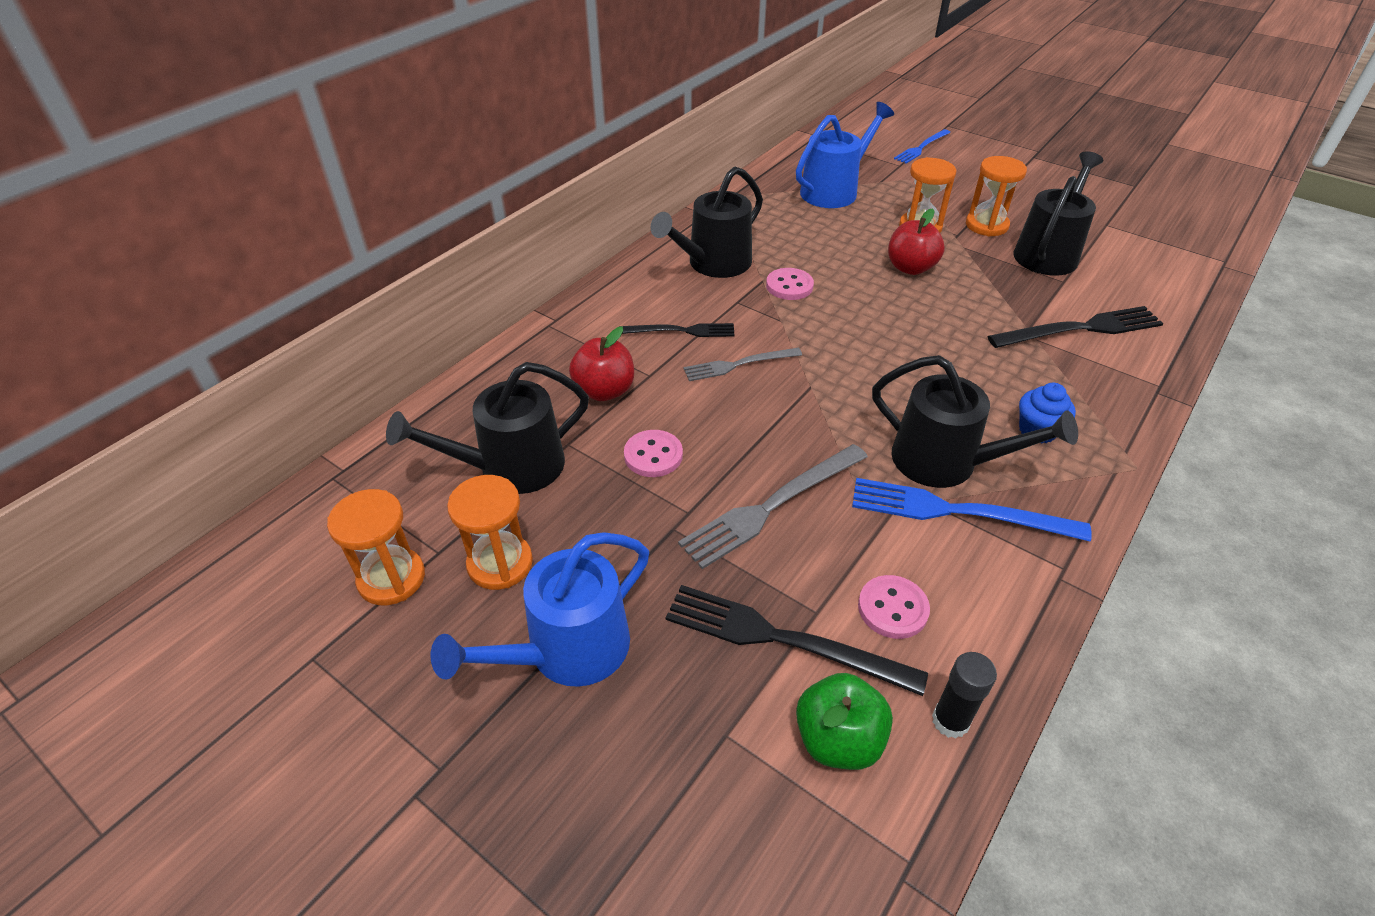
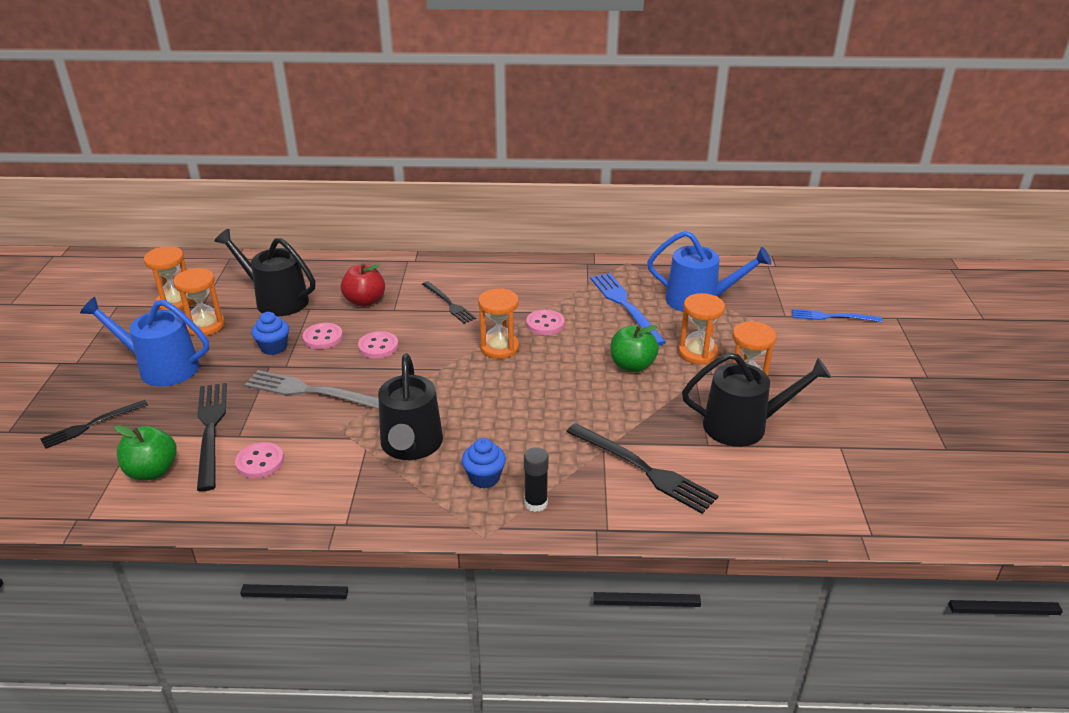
camera: 55 degrees right, 10 degrees down
(631, 509) = (273, 347): none -> blue cupcake
(656, 792) = (91, 425): none -> black fork
(714, 263) = (537, 288): black watering can -> none
(720, 416) = (378, 346): none -> pink button
(738, 364) = (435, 335): grey fork -> none
(806, 331) = (499, 348): none -> orange hourglass
(910, 268) = (632, 365): red apple -> green apple
(950, 721) = (187, 507): black glue stick -> black glue stick (536, 503)
(957, 511) = (365, 464): blue fork -> blue fork (625, 306)

